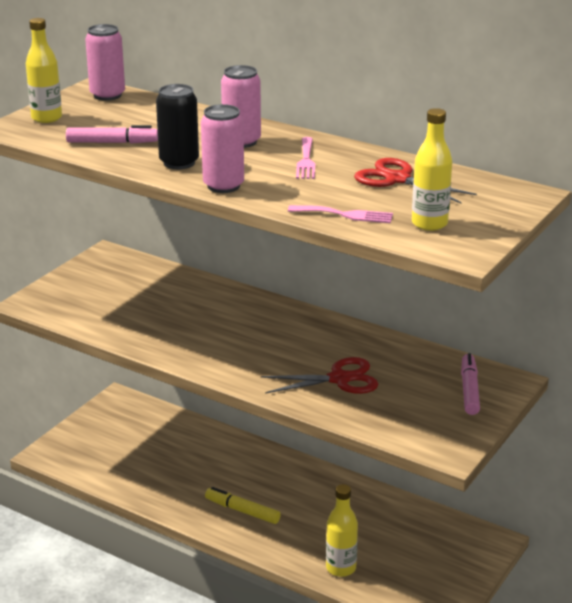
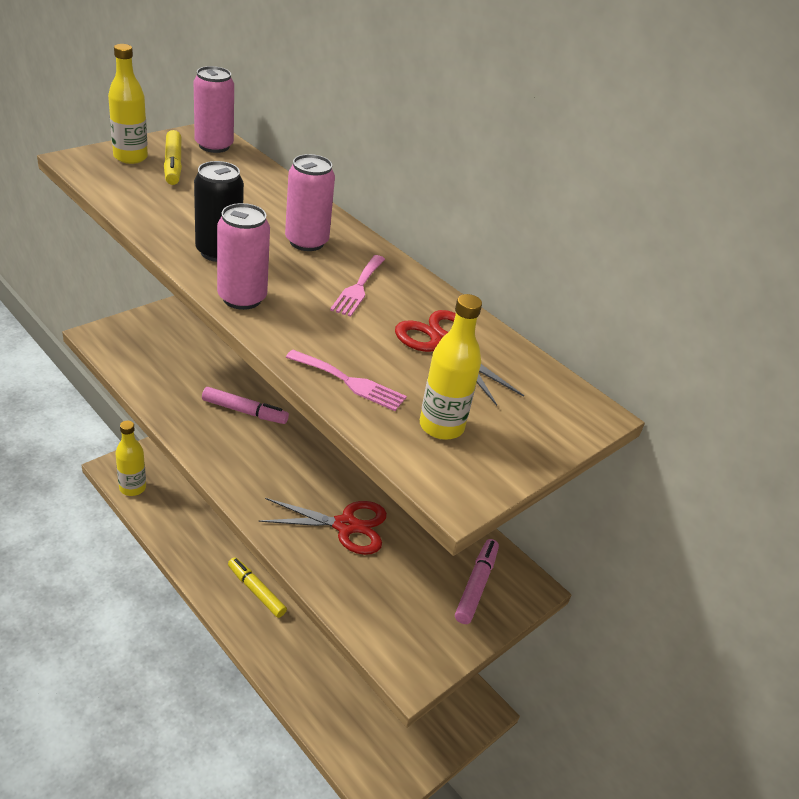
camera: 10 degrees right, 10 degrees up
(86, 115) = (173, 164): none -> yellow marker
(112, 142) = (170, 206): pink marker -> pink marker (244, 411)
(341, 568) = (315, 692): yellow bottle -> yellow bottle (132, 488)

